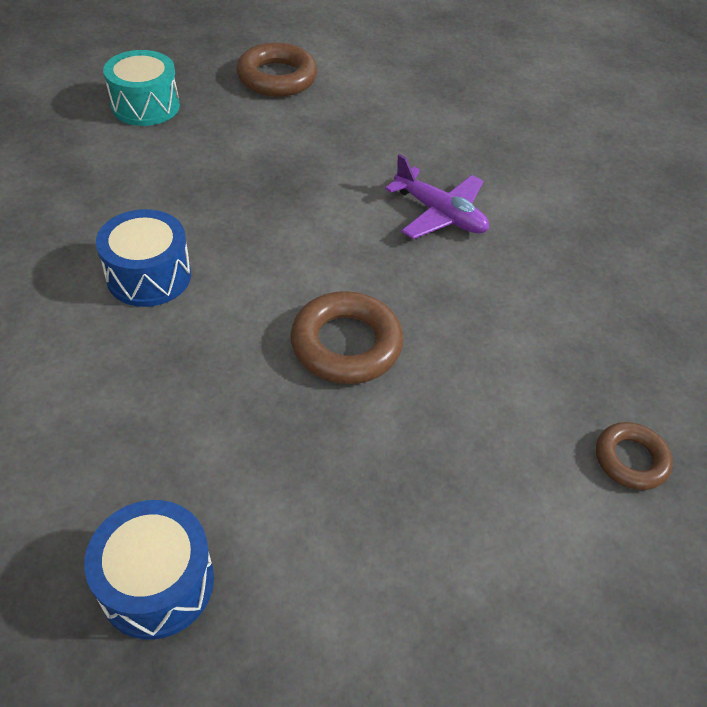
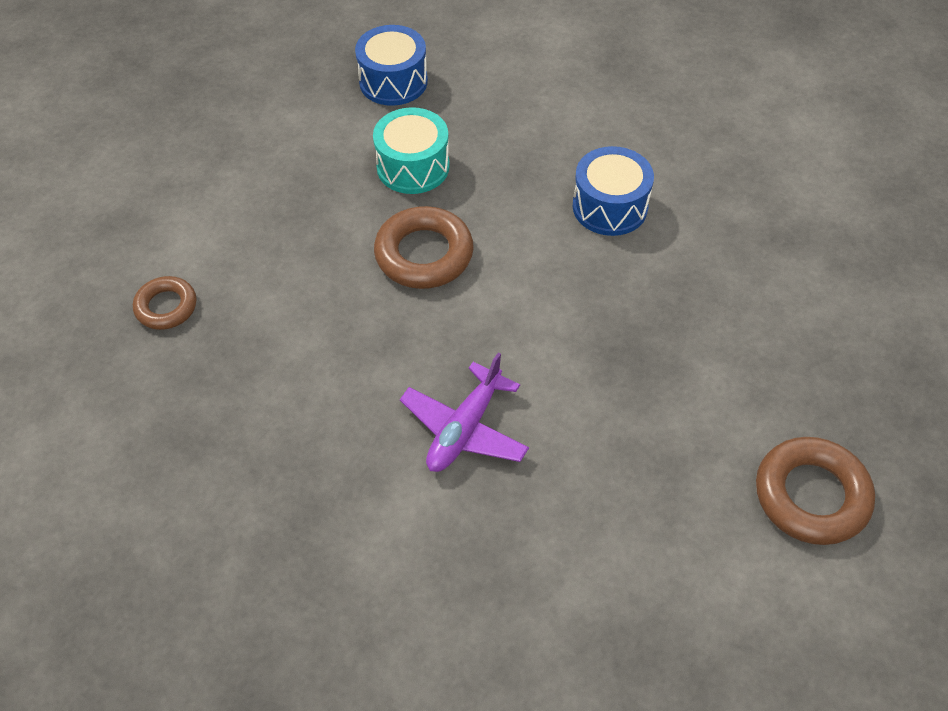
camera: 145 degrees right, 5 degrees up
(145, 106) = (852, 348): turquoise drum -> turquoise drum (413, 166)
(440, 214) = (464, 429): purple plane -> purple plane turned 60 degrees counterclockwise

